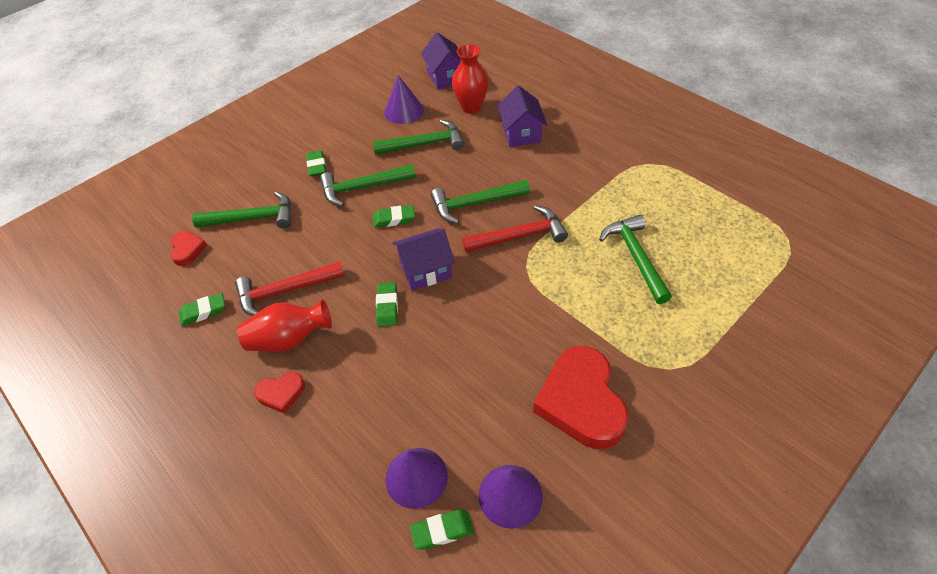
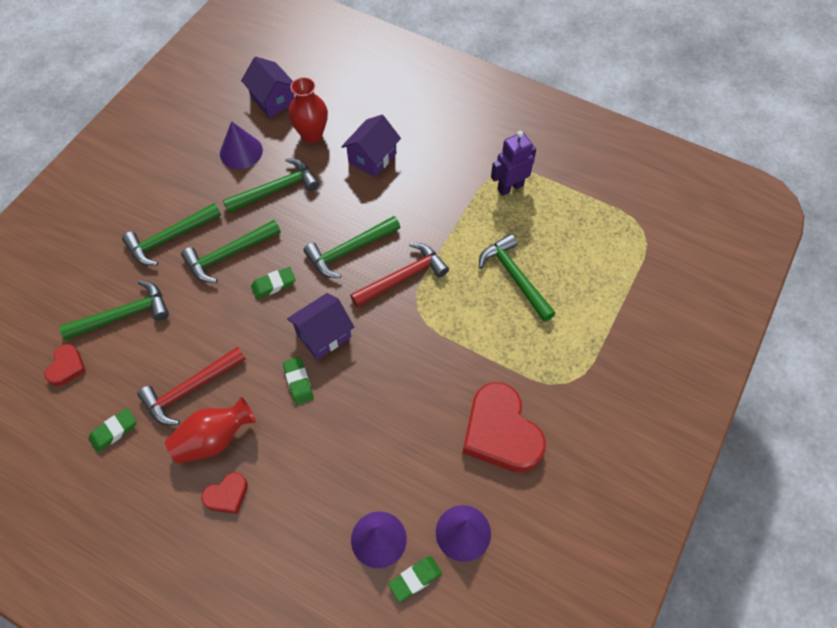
camera: 20 degrees left, 10 degrees up
(187, 250) = (67, 367): red heart -> red heart turned 45 degrees clockwise
(317, 166) = (170, 238): green eraser -> green hammer
(521, 133) = (372, 158): purple house -> purple house turned 60 degrees clockwise
(651, 178) = (510, 187): none -> purple robot

